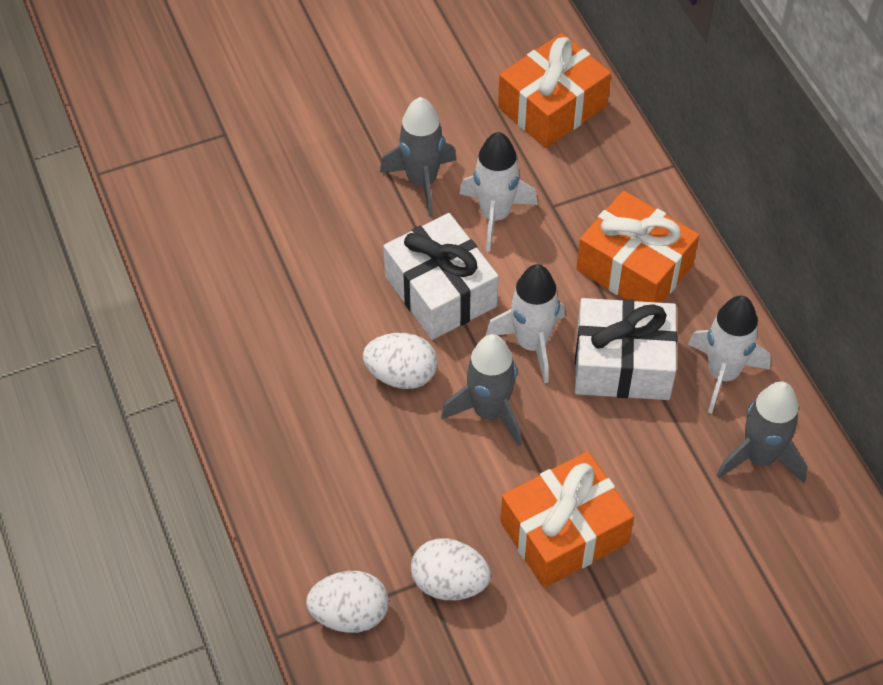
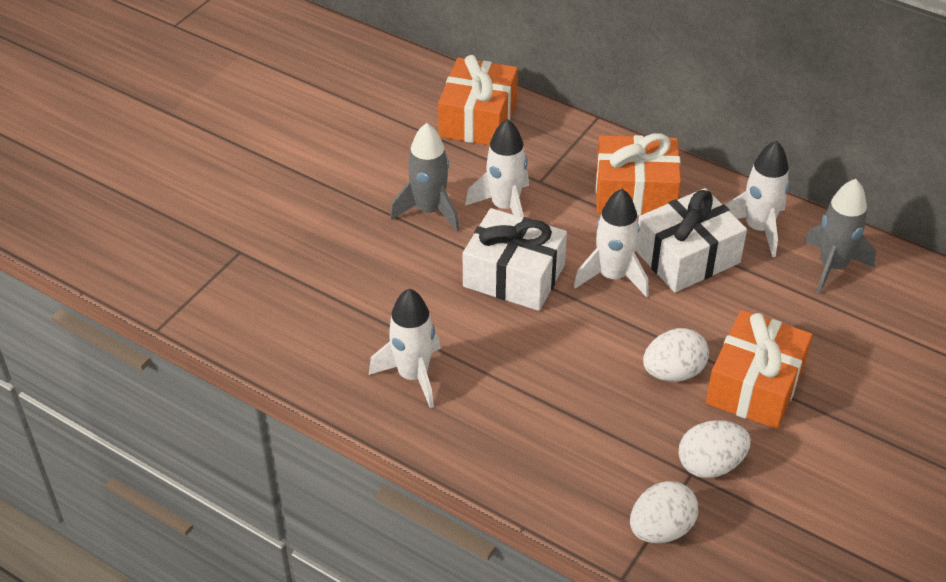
camera: 35 degrees left, 10 degrees down
(267, 339) = (413, 376): none -> white rocket
(401, 375) = (539, 346): white egg -> white egg (673, 372)
(489, 412) = (626, 336): grey rocket -> none

